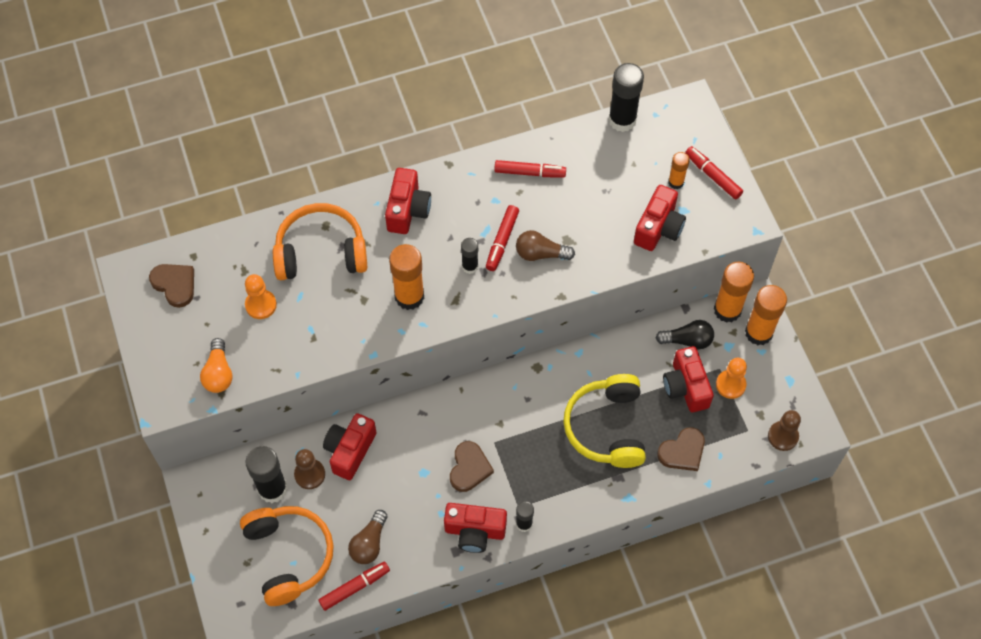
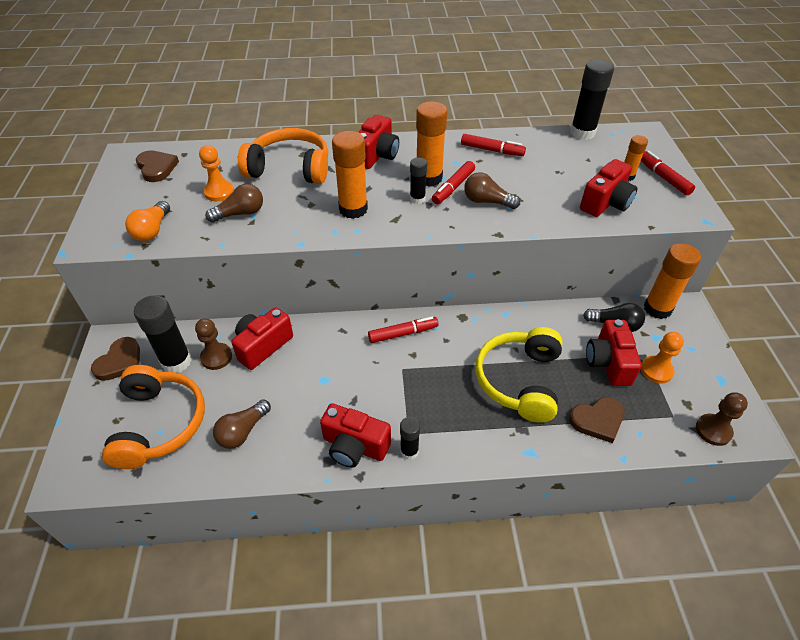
camera: 15 degrees right, 15 degrees down
(297, 330) = (240, 213): none -> brown light bulb
(354, 587) = (207, 471): red marker -> red marker (402, 333)
(469, 468) = (370, 386): brown heart -> brown heart (120, 361)
(758, 332) = (689, 332): orange glue stick -> orange glue stick (428, 178)

